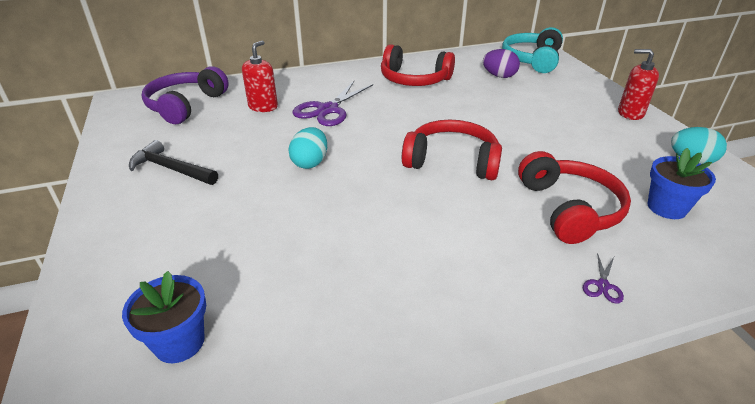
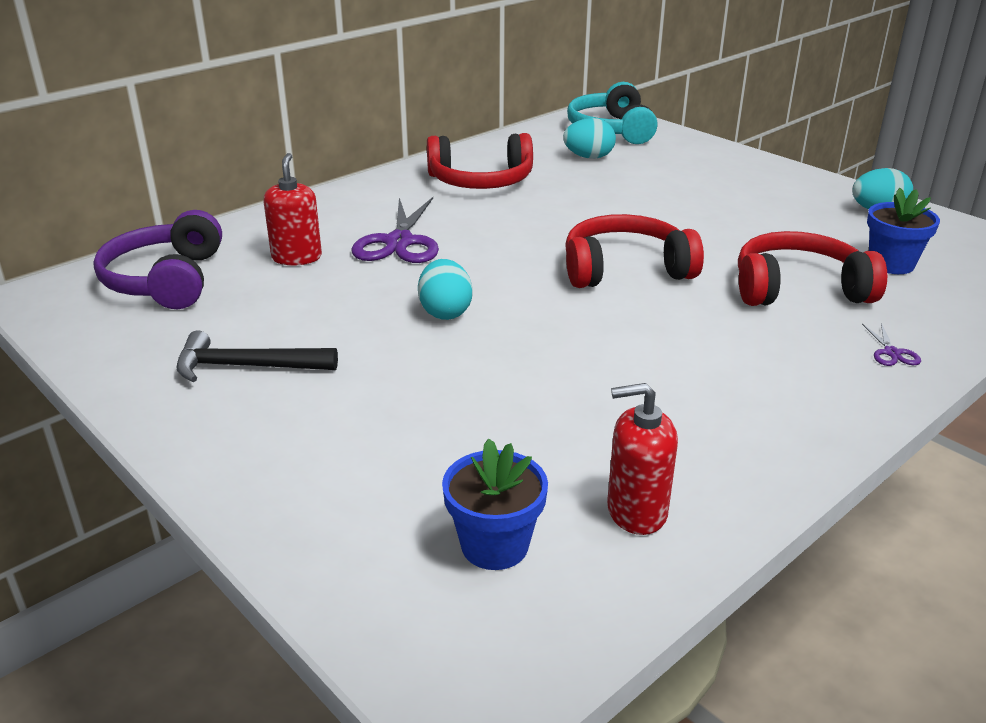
camera: 25 degrees left, 5 degrees down
(499, 76) = (588, 157): purple egg -> turquoise egg
(569, 209) = (798, 289): red headphones -> red headphones turned 60 degrees counterclockwise
(630, 113) = (777, 173): red soap dispenser -> red soap dispenser (636, 511)

